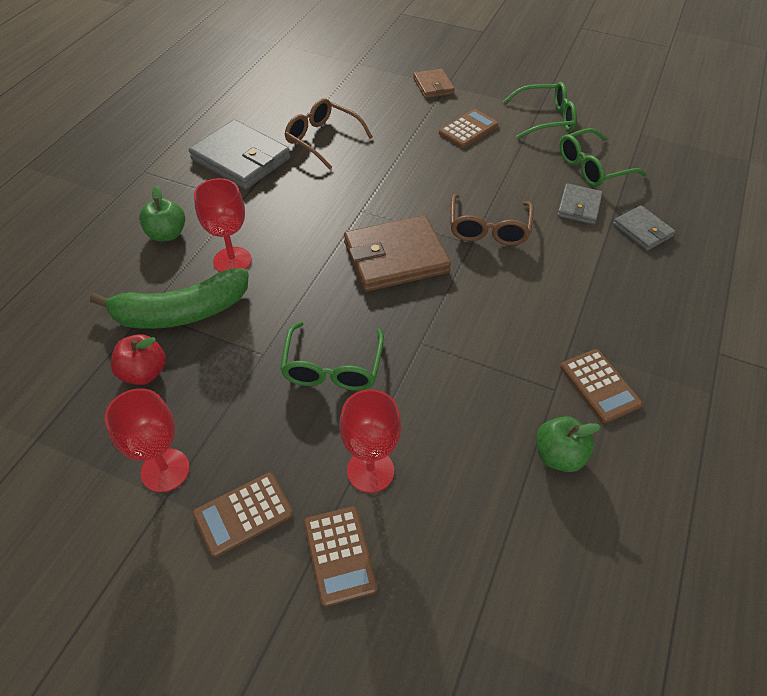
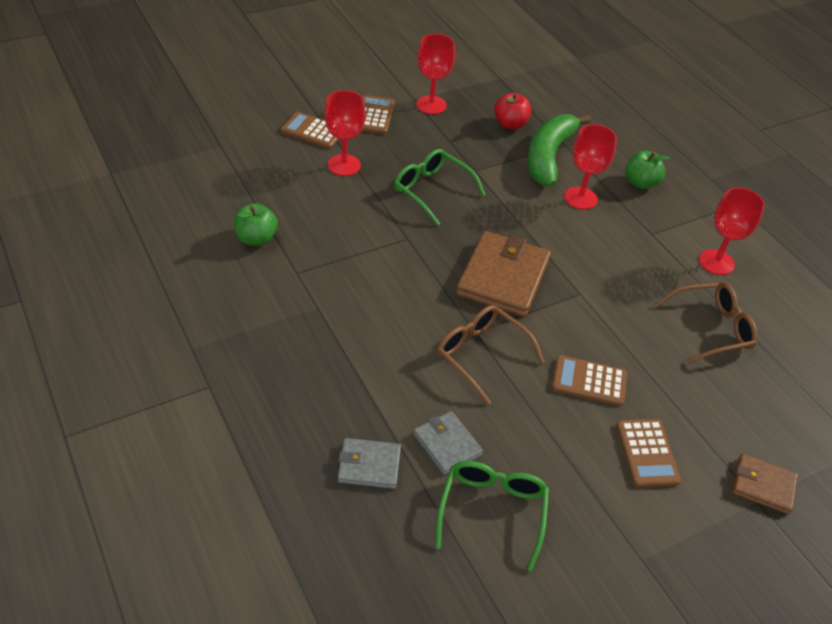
camera: 125 degrees right, 5 degrees down
(241, 159) = (716, 262): grey wallet -> red goblet
(545, 119) = (615, 546): green glasses -> none
(599, 386) = (272, 295): brown calculator -> brown calculator (589, 381)

